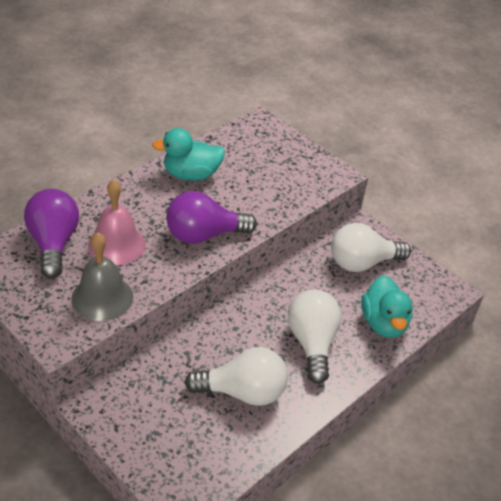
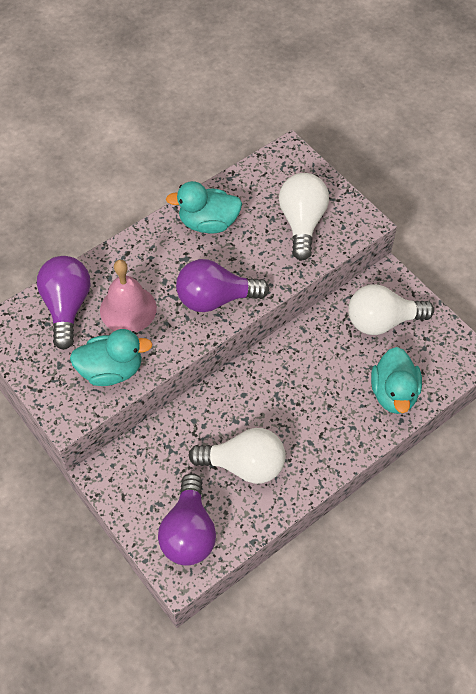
camera: 10 degrees right, 15 degrees up
(102, 297) = (111, 370): grey bell -> turquoise duck
(190, 459) = (189, 532): none -> purple light bulb
(312, 343) = (318, 414): white light bulb -> white light bulb (302, 223)

